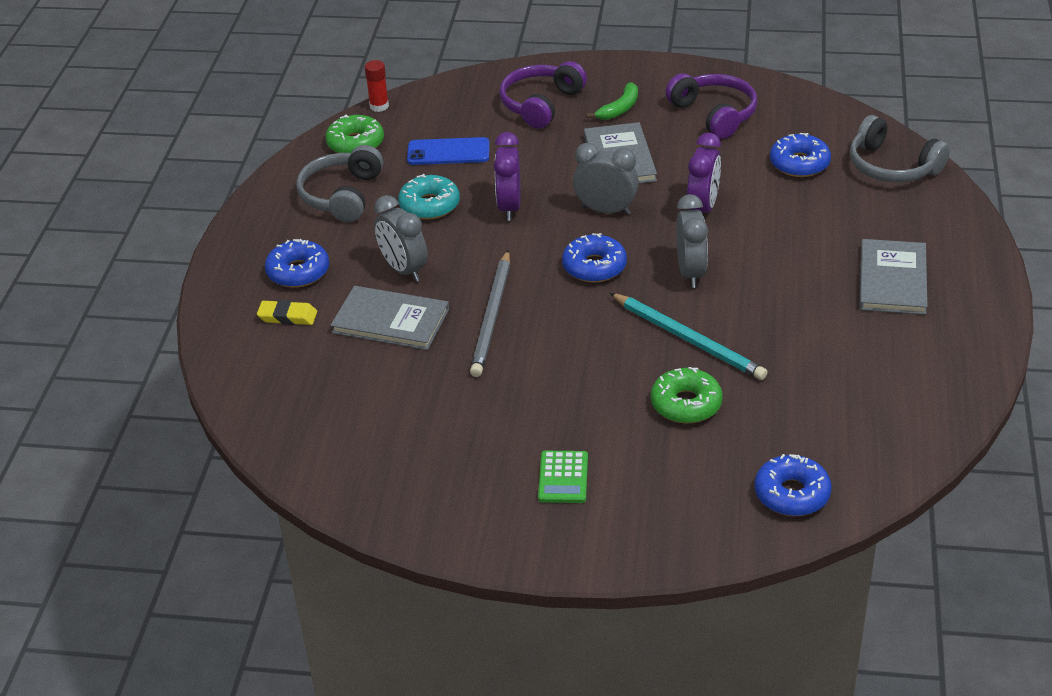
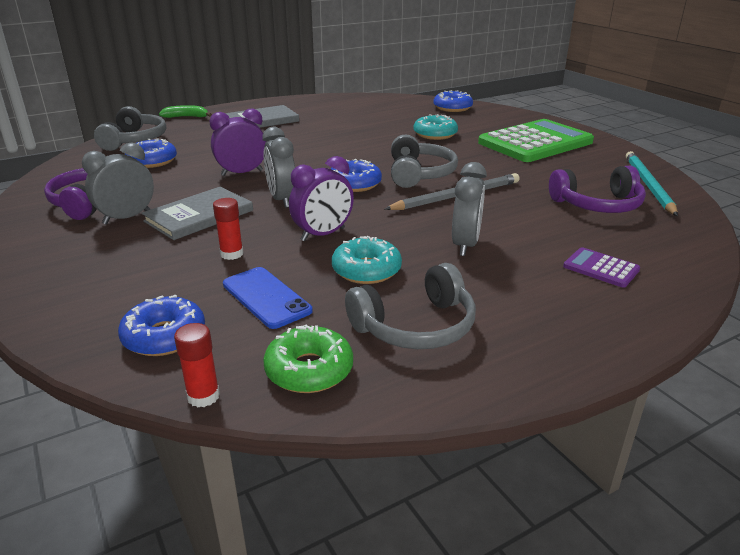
camera: 130 degrees left, 10 degrees down
(287, 316) = (601, 268): yellow eraser -> purple calculator
(298, 272) = (550, 291): blue donut -> blue donut (164, 336)
(390, 321) = (524, 226): grey book -> none
(528, 155) = (232, 254): none -> red glue stick
(541, 104) = (123, 281): purple headphones -> purple headphones (597, 205)
(563, 477) = (535, 142): green calculator -> green calculator, size x2.35
(572, 321) = (419, 174): none -> grey headphones
(619, 109) = (108, 240): green banana -> green banana (186, 117)
(686, 404) = (435, 134): green donut -> turquoise donut
(688, 339) = (384, 145): turquoise pencil -> turquoise pencil (648, 185)
(691, 273) = (321, 159): grey clock -> grey clock (127, 218)

